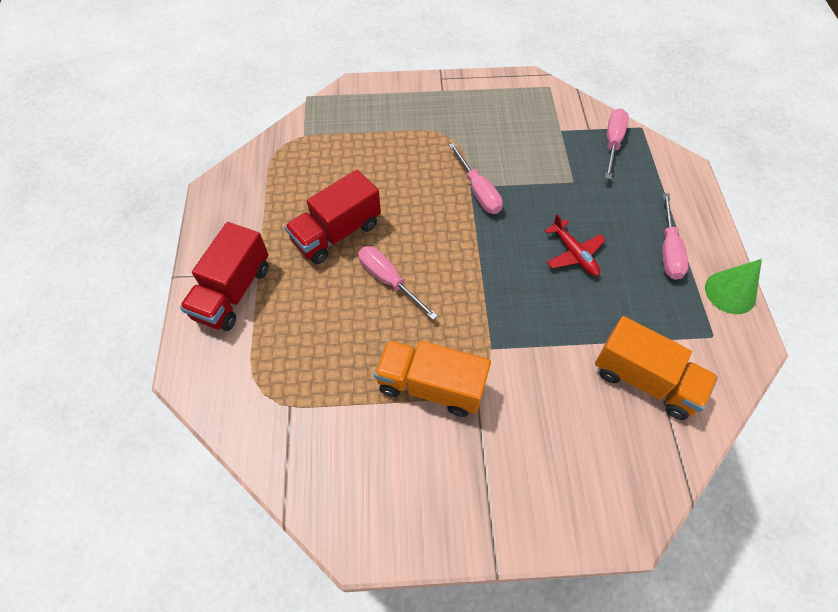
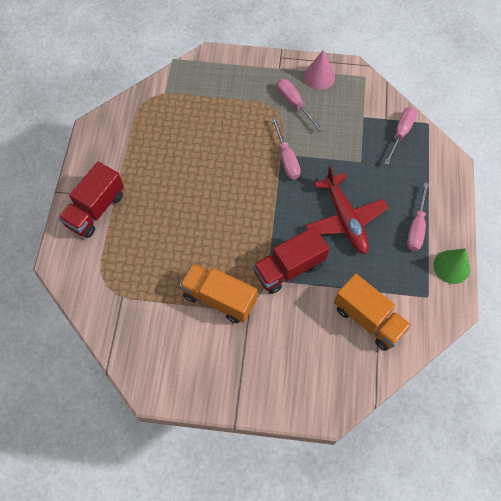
camera: 10 degrees right, 5 degrees up
(337, 233) = (175, 176): red truck -> red truck (289, 268)
(388, 280) = (205, 218): pink screwdriver -> pink screwdriver (294, 103)
(494, 93) = (319, 76): none -> pink cone
(574, 254) = (345, 219): red plane -> red plane, size x1.71

